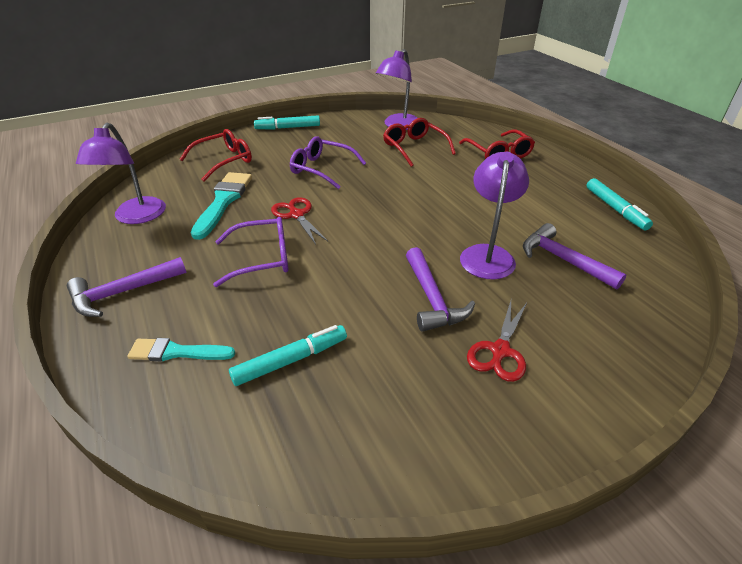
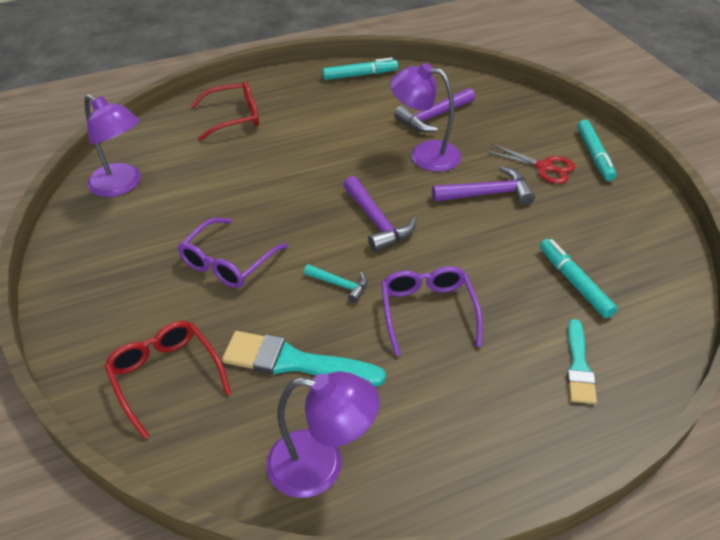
camera: 85 degrees left, 5 degrees up
(122, 293) = (494, 437): purple hammer -> purple hammer (377, 222)
(288, 128) = (72, 302): turquoise marker -> turquoise marker (594, 155)
(296, 215) = (340, 285): red scissors -> turquoise hammer
(414, 148) = (196, 177): red glasses -> none

